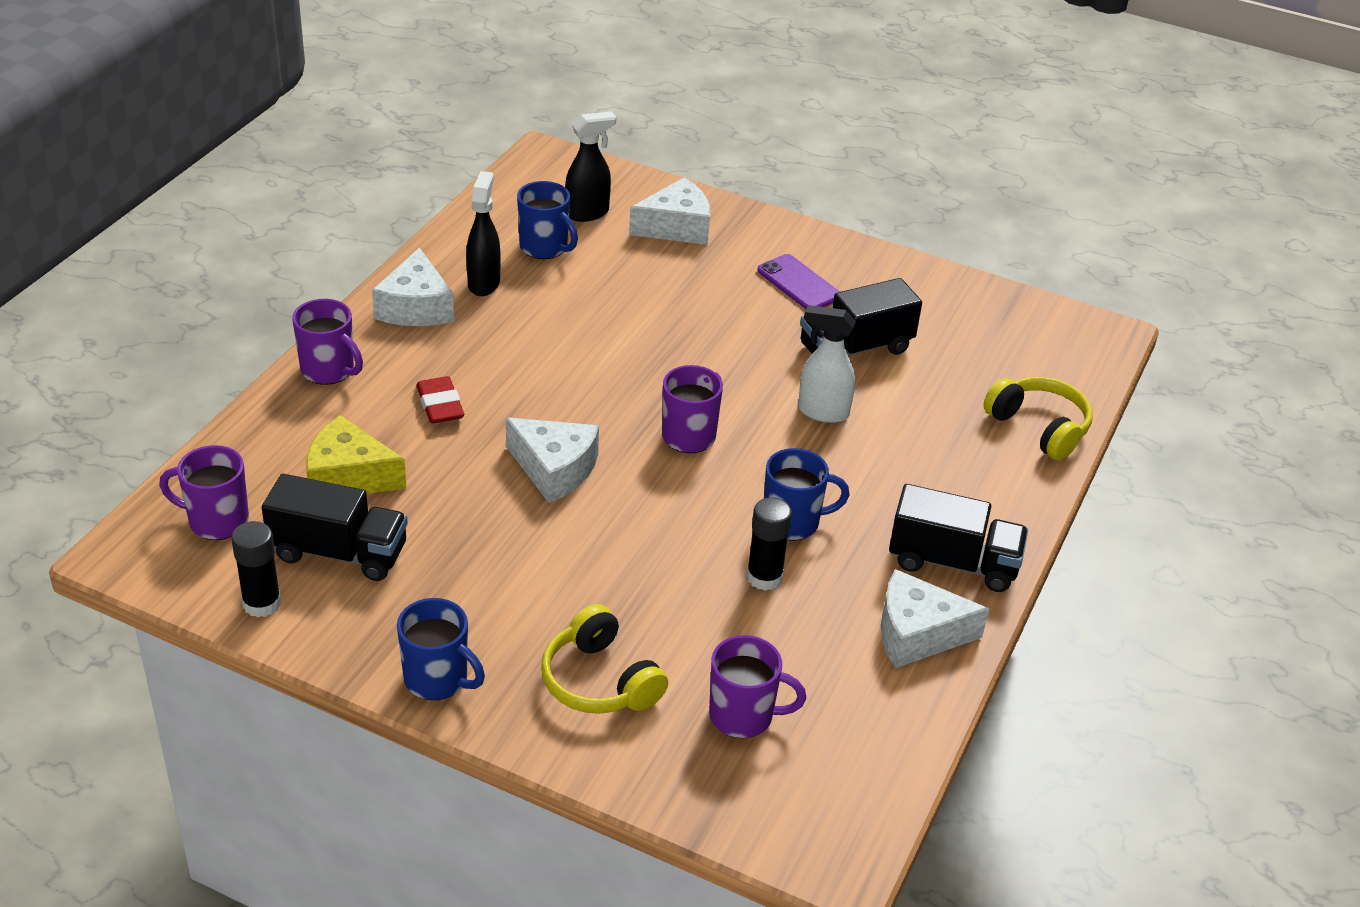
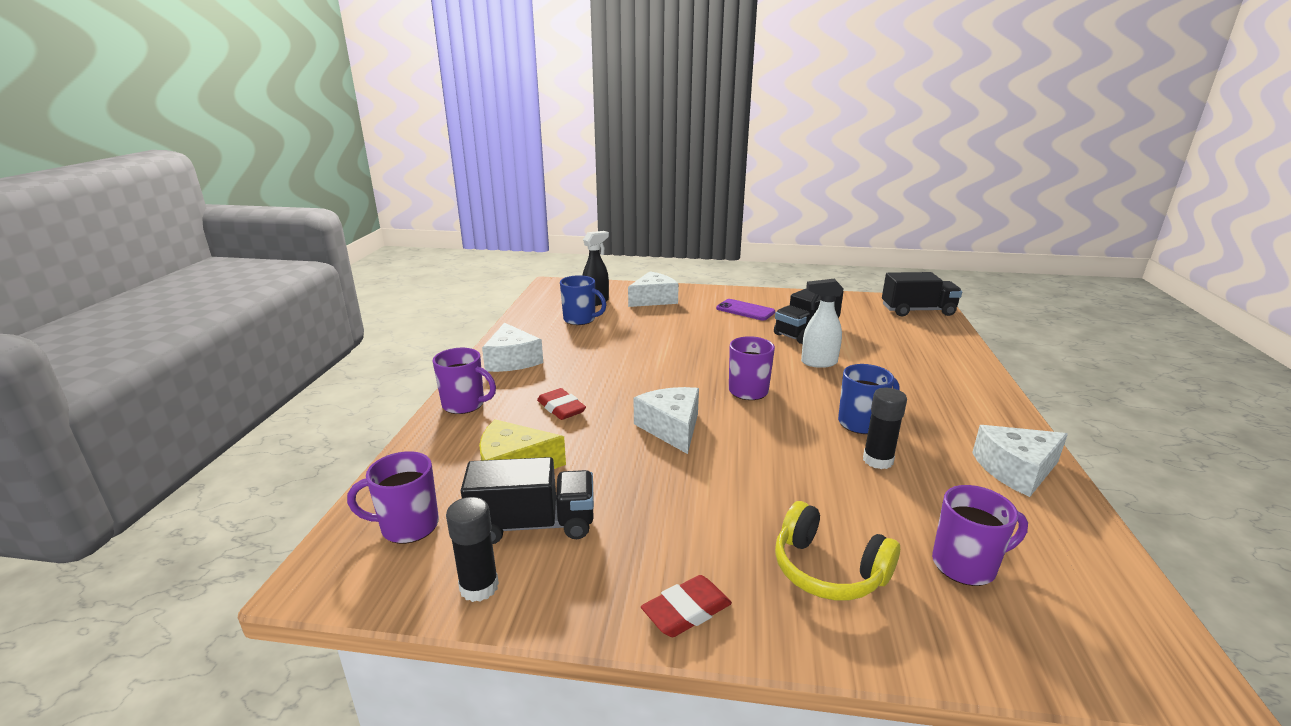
camera: 15 degrees left, 15 degrees down
(437, 679) = (686, 611): blue mug -> red eraser
(484, 283) = (552, 341): black spray bottle -> none
(554, 469) = (671, 428): white cheese -> white cheese turned 120 degrees counterclockwise
(952, 562) = (985, 422): black truck -> black truck (917, 311)
(1039, 427) = (947, 346): yellow headphones -> none

